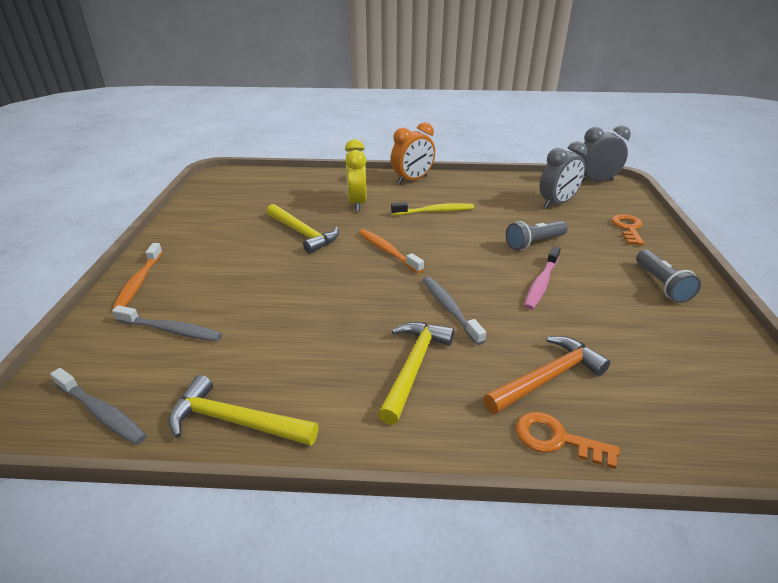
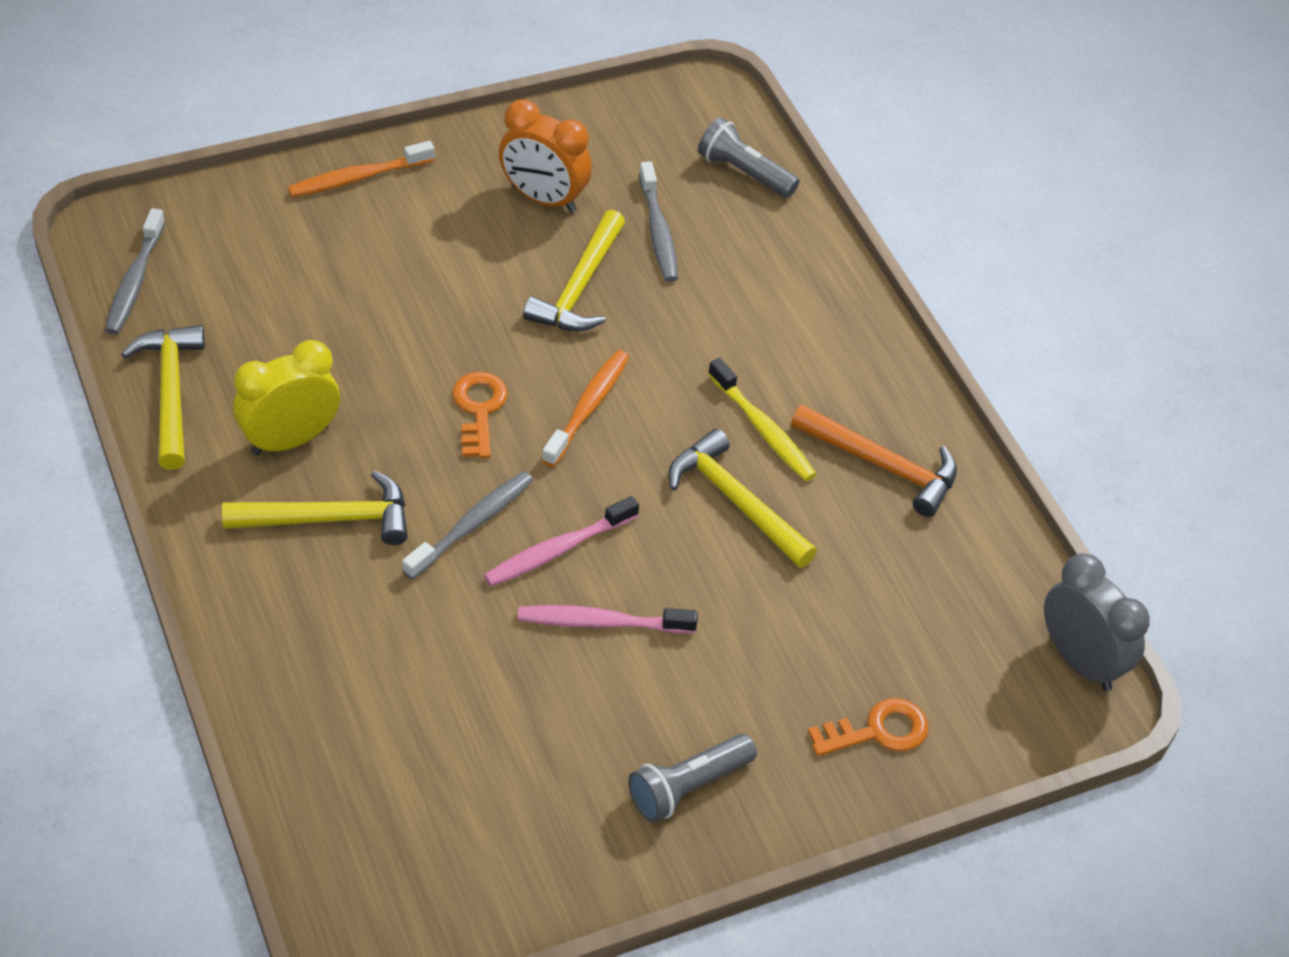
camera: 60 degrees right, 15 degrees up
(171, 330) = (283, 262): grey toothbrush -> grey toothbrush (658, 231)
(357, 203) = (725, 314): yellow clock -> yellow clock (290, 440)
(412, 180) = (874, 360): orange clock -> orange clock (543, 199)
(475, 228) = (735, 501): none -> yellow hammer
(483, 285) = (557, 550): none -> pink toothbrush
(534, 243) = (730, 594): grey flashlight -> grey flashlight (744, 173)
(548, 378) = (374, 661): orange hammer -> orange hammer (882, 466)
(557, 203) = (919, 606): grey clock -> none
(557, 439) = (268, 684): orange key -> orange key (479, 410)

